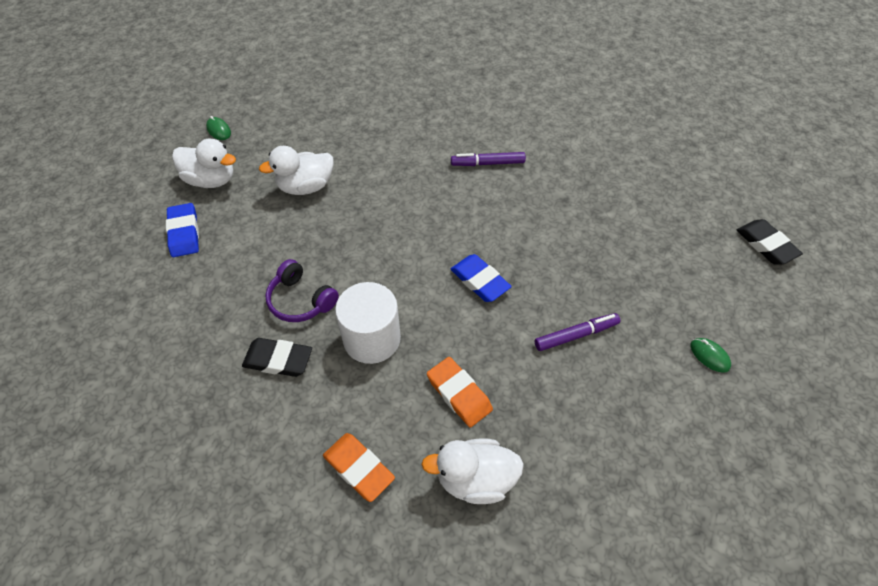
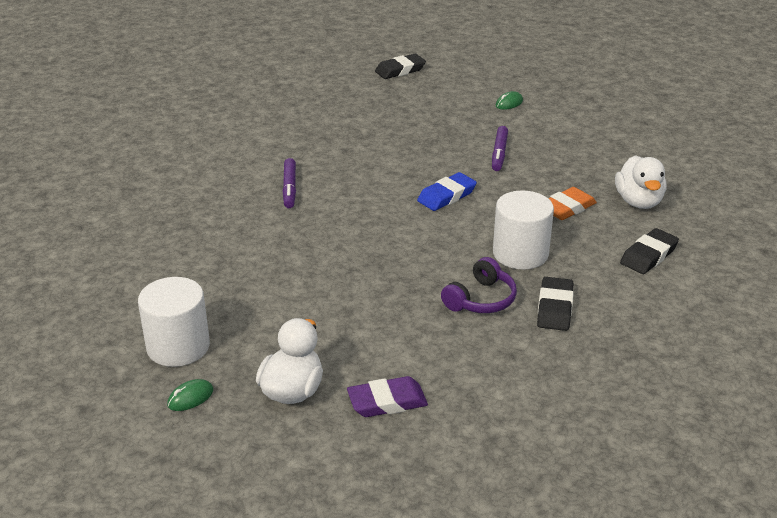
camera: 90 degrees left, 20 degrees down
(184, 233) = (387, 402): blue eraser -> purple eraser
(274, 119) = (178, 346): none -> white cylinder
(306, 187) = (313, 309): white duck -> none
(358, 468) = (648, 255): orange eraser -> black eraser
(576, 335) = (499, 153): purple marker -> purple marker turned 150 degrees counterclockwise

